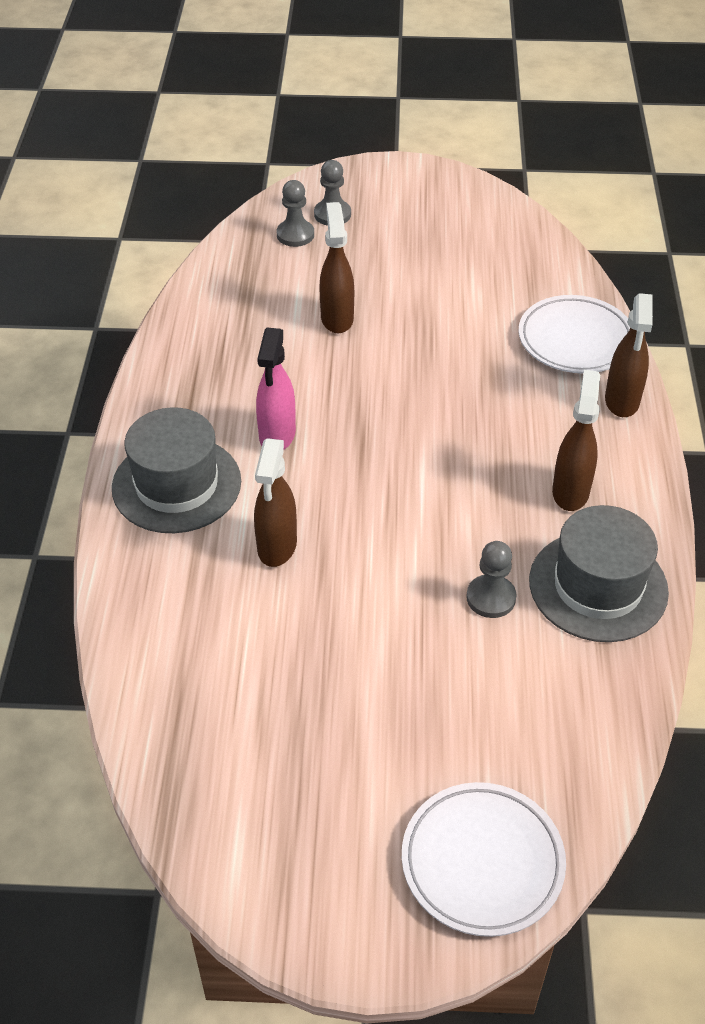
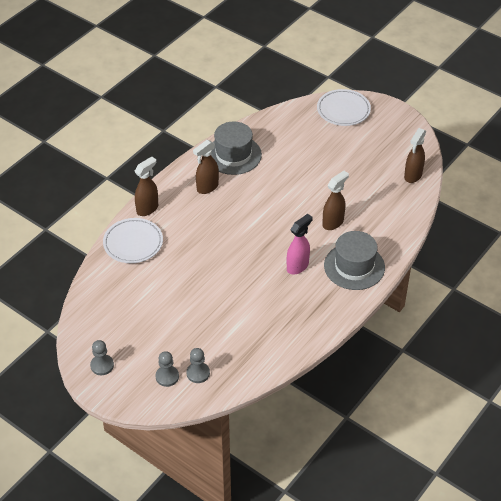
camera: 145 degrees left, 0 degrees up
(337, 318) = (223, 310): brown spray bottle -> brown spray bottle (413, 176)
(491, 598) = (273, 169): grey pawn -> grey pawn (102, 365)

